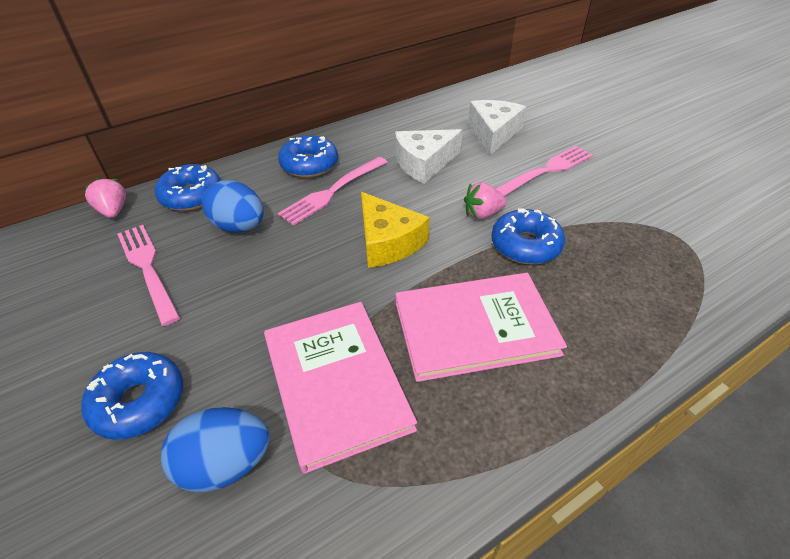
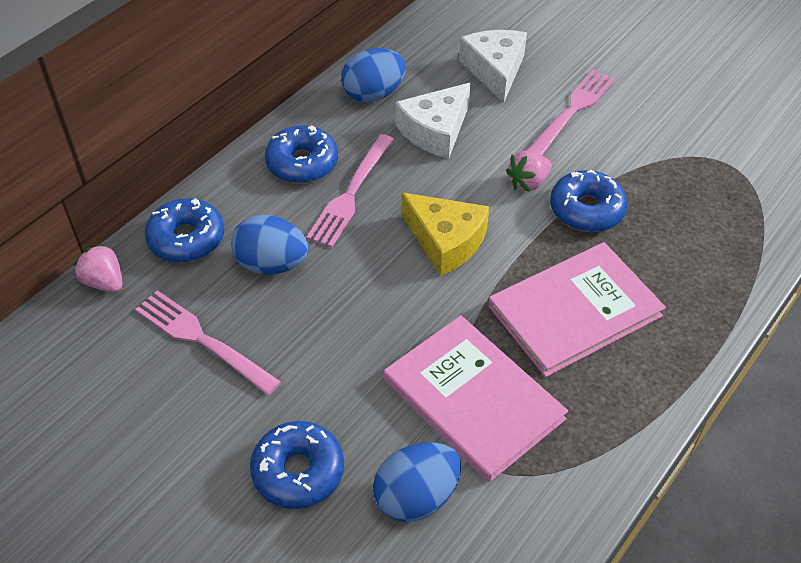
camera: 20 degrees left, 5 degrees up
(390, 132) = (374, 94): none -> blue egg

